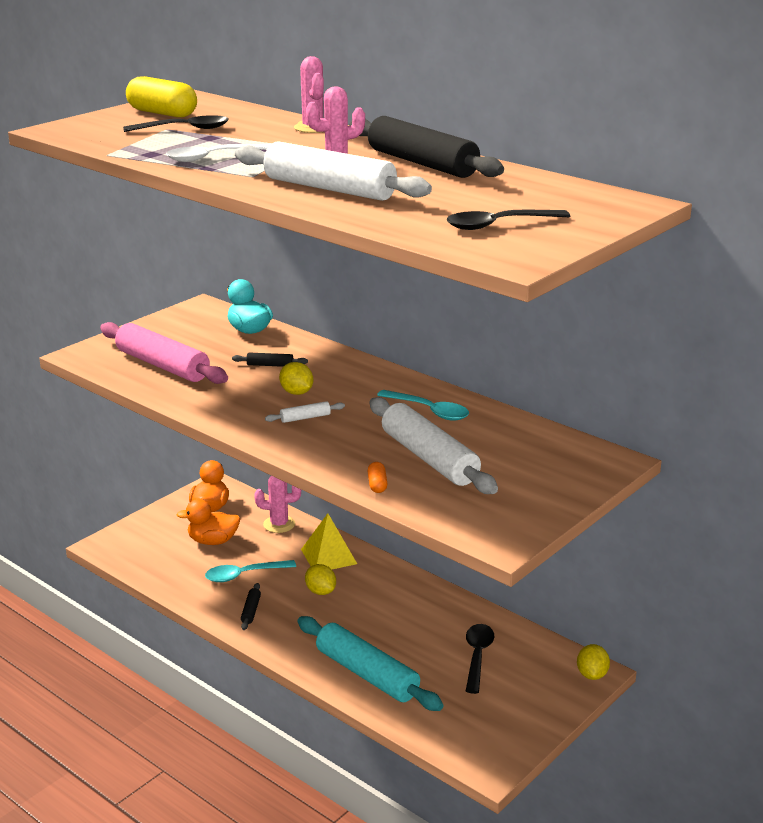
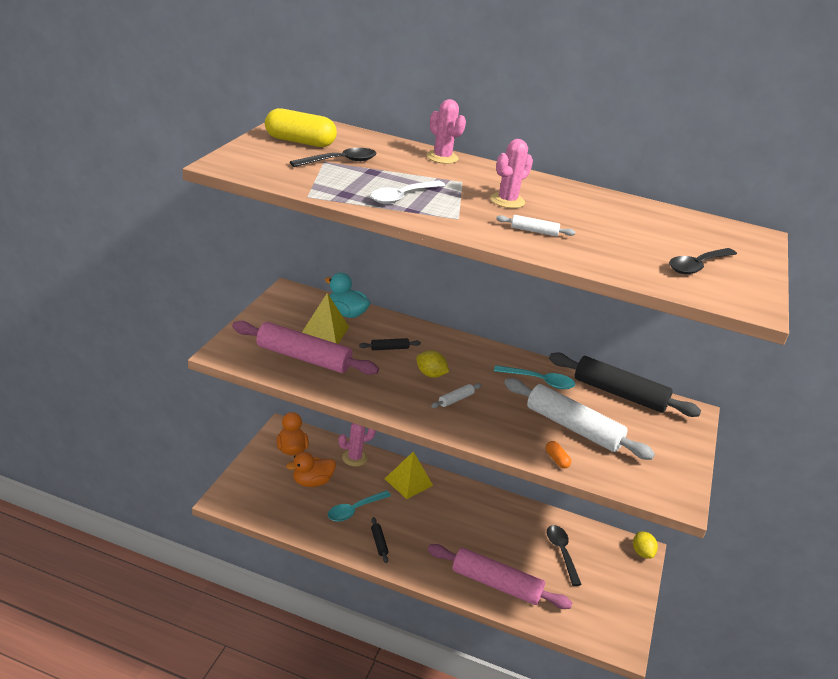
camera: 25 degrees left, 5 degrees up
(207, 344) = (324, 331): none -> yellow pyramid
(320, 591) = (420, 515): yellow lemon -> none
(329, 189) = (534, 231): white rolling pin -> white rolling pin, size x0.41
(367, 674) = (496, 584): turquoise rolling pin -> pink rolling pin
(422, 163) = (568, 197): black rolling pin -> black rolling pin (619, 394)

